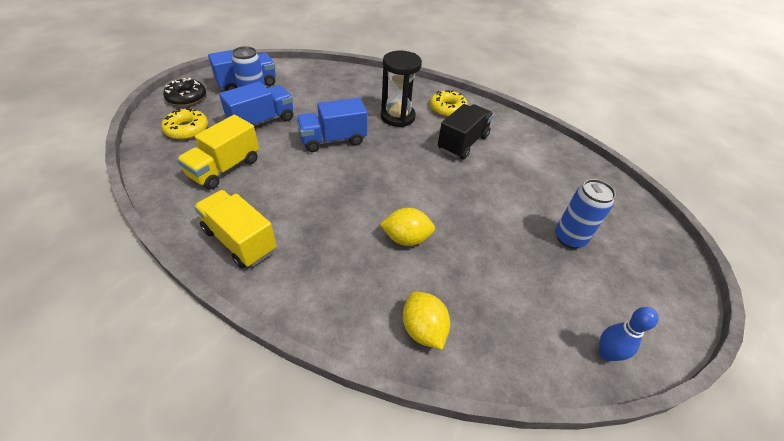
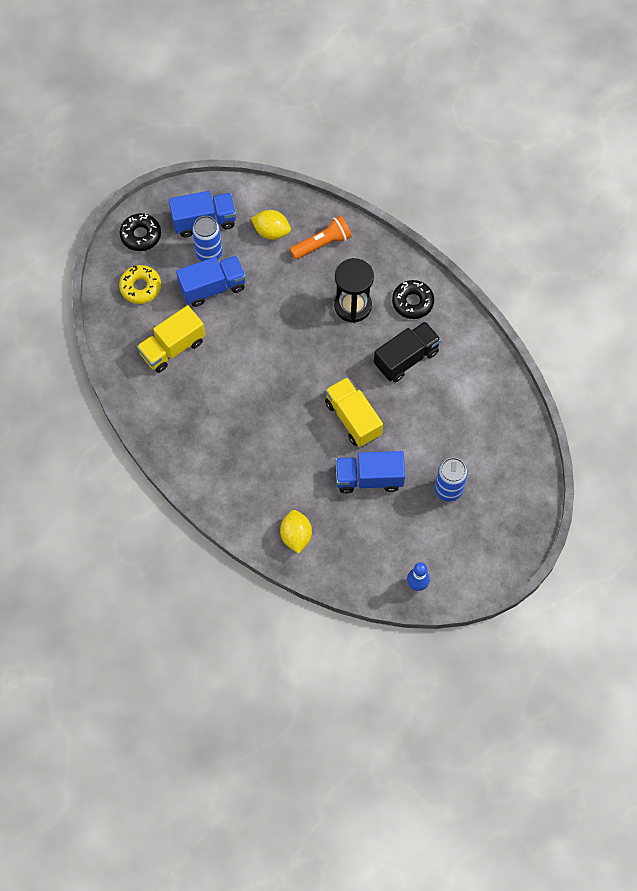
camera: 20 degrees right, 20 degrees up
(240, 240) = (179, 431): yellow truck -> yellow truck (353, 419)
(333, 140) = (277, 329): blue truck -> blue truck (369, 478)
(355, 86) = (322, 244): none -> orange flashlight
(406, 238) = (310, 459): yellow lemon -> yellow lemon (271, 232)
(447, 109) = (412, 302): yellow donut -> black donut

